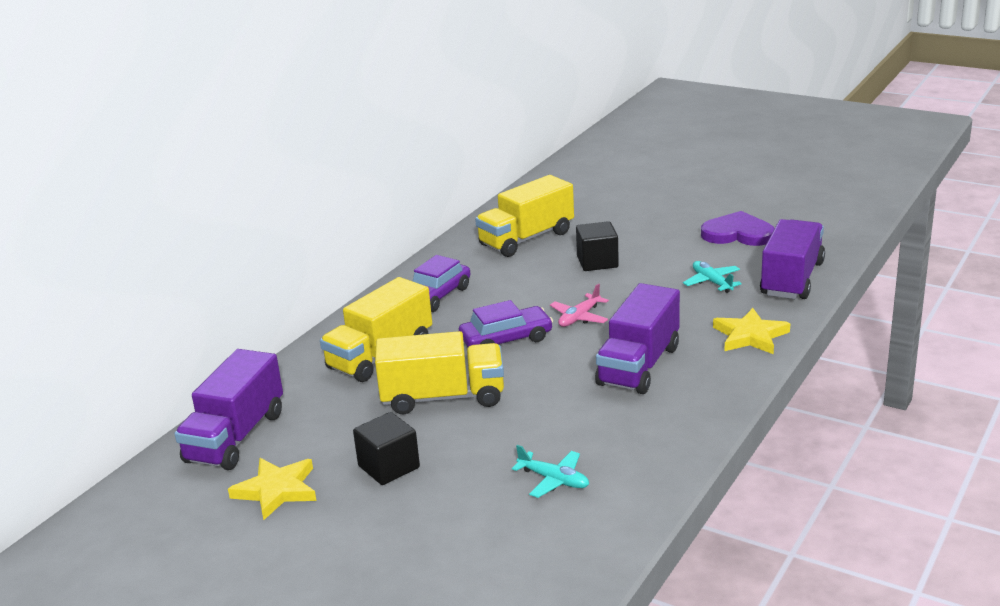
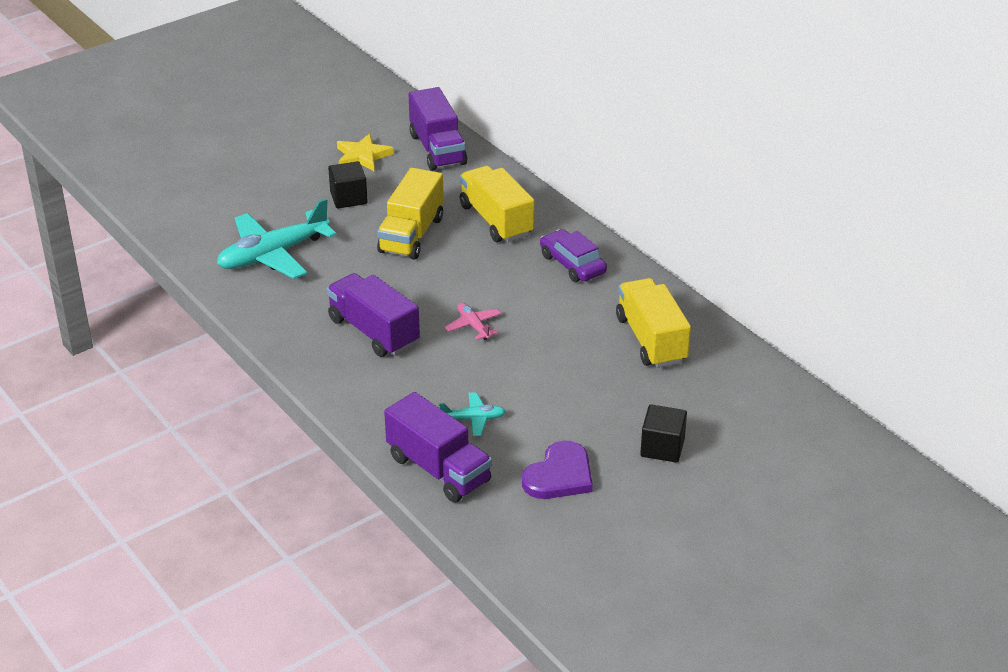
camera: 110 degrees right, 10 degrees up
(236, 437) = (437, 149): purple truck -> purple truck turned 150 degrees counterclockwise
(506, 339) = (469, 281): purple car -> none
(554, 480) = (273, 255): turquoise plane -> turquoise plane, size x2.14
(597, 262) = (568, 366): black cube -> black cube (662, 447)
(750, 336) = (365, 403): yellow star -> none

